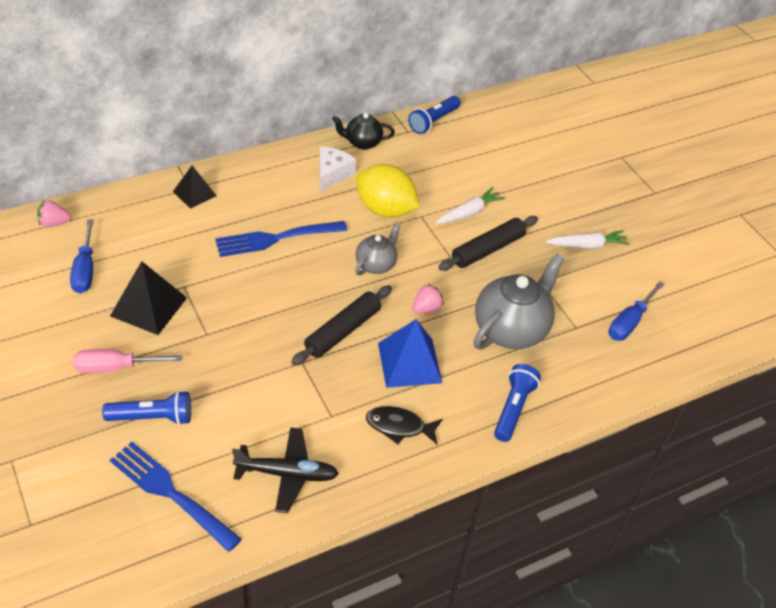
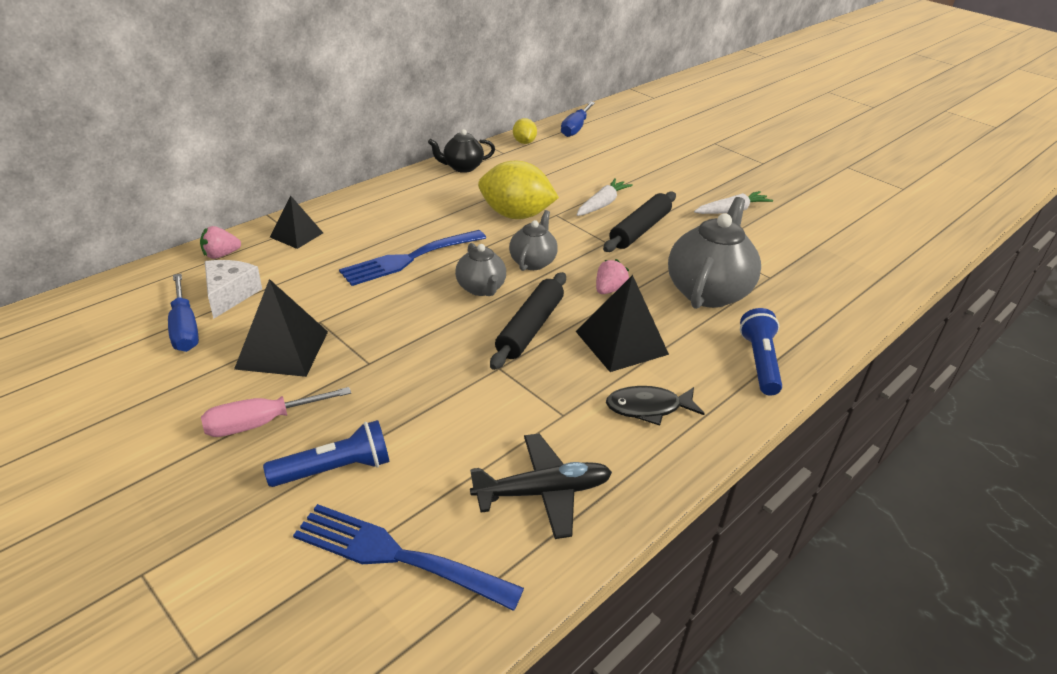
camera: 15 degrees left, 10 degrees down
(54, 223) = (128, 290): pink strawberry -> pink strawberry (221, 255)
(321, 283) = (481, 288): none -> grey teapot
(332, 174) = (444, 196): white cheese -> white cheese (230, 295)
(409, 362) = (621, 342): blue pyramid -> black pyramid
(433, 121) = (524, 142): blue flashlight -> yellow lemon
(629, 322) = (816, 263): blue screwdriver -> blue screwdriver (575, 128)

